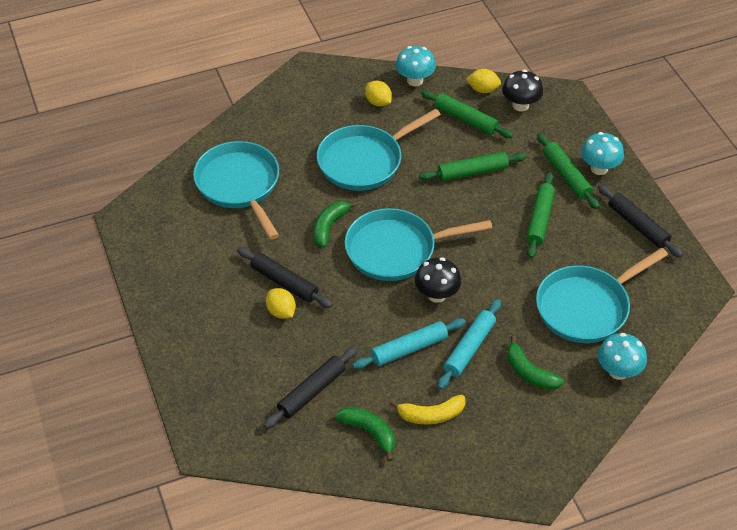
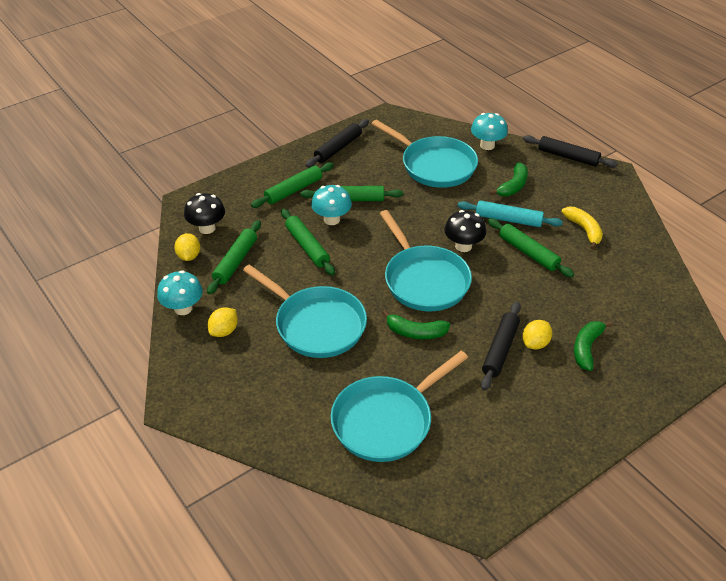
camera: 105 degrees left, 5 degrees down
(312, 391) = (607, 303): black rolling pin -> black rolling pin (568, 157)
(369, 432) = (622, 260): green banana -> green banana (586, 348)
(409, 349) = (528, 252): turquoise rolling pin -> green rolling pin
(599, 168) = (279, 173): turquoise mushroom -> turquoise mushroom (332, 219)

